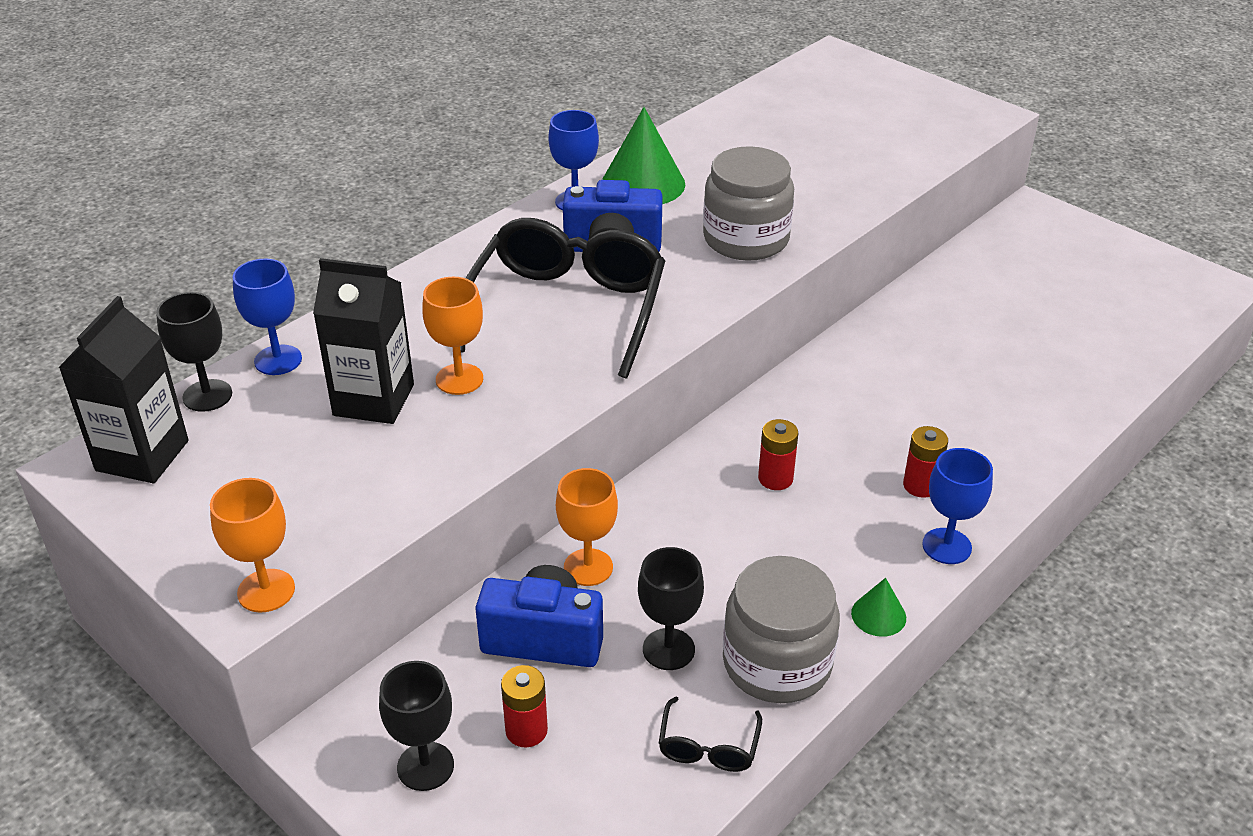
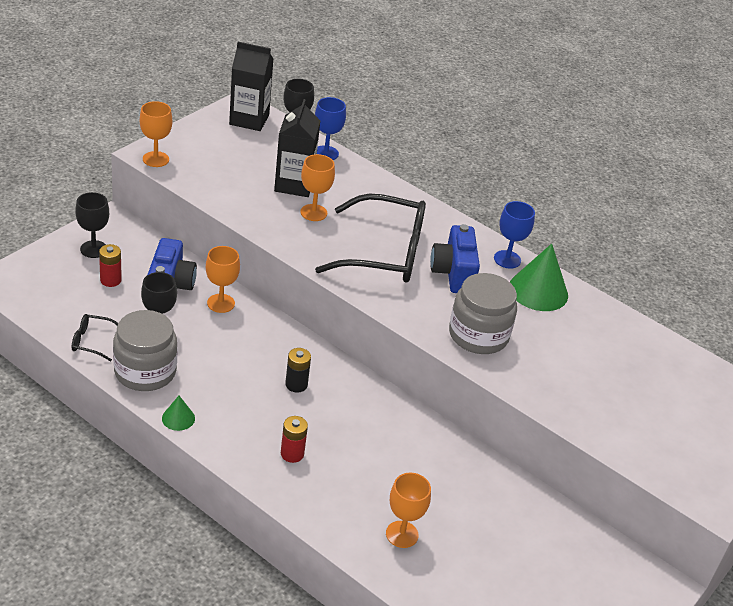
camera: 80 degrees right, 0 degrees up
(775, 478) = (296, 384): red battery -> black battery
(946, 546) = (235, 458): blue goblet -> none
(1032, 389) = (402, 534): none -> orange goblet

